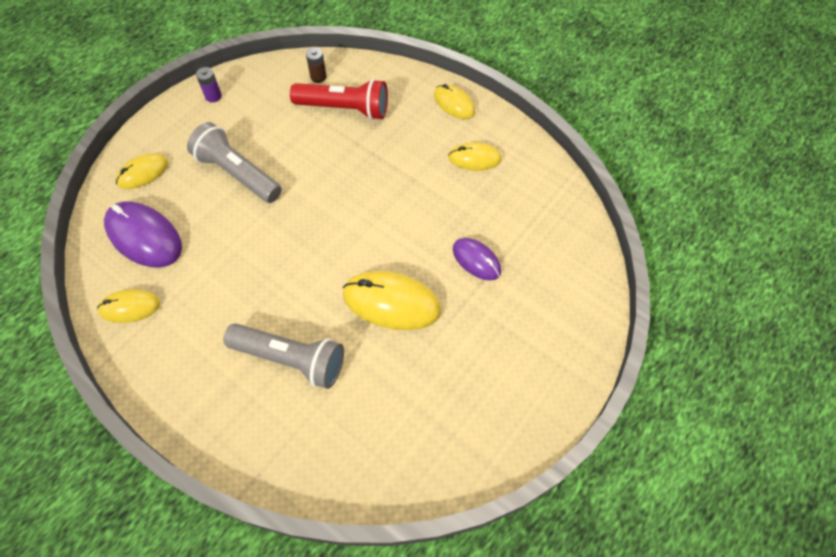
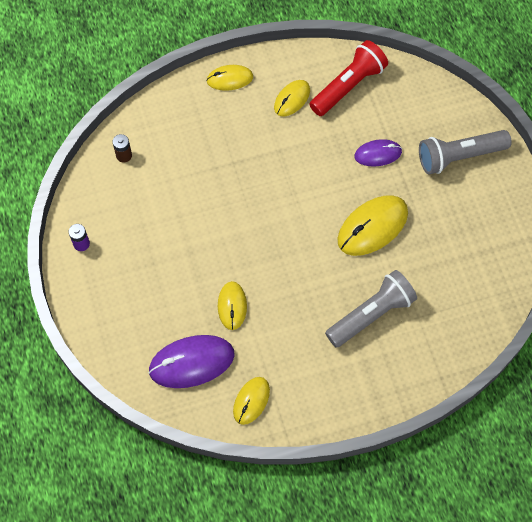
camera: 55 degrees left, 5 degrees up
(143, 173) = (125, 335): yellow mouse -> yellow mouse (232, 306)
(238, 174) = (180, 266): grey flashlight -> grey flashlight (459, 156)
(344, 109) = (173, 156): red flashlight -> red flashlight (348, 86)

